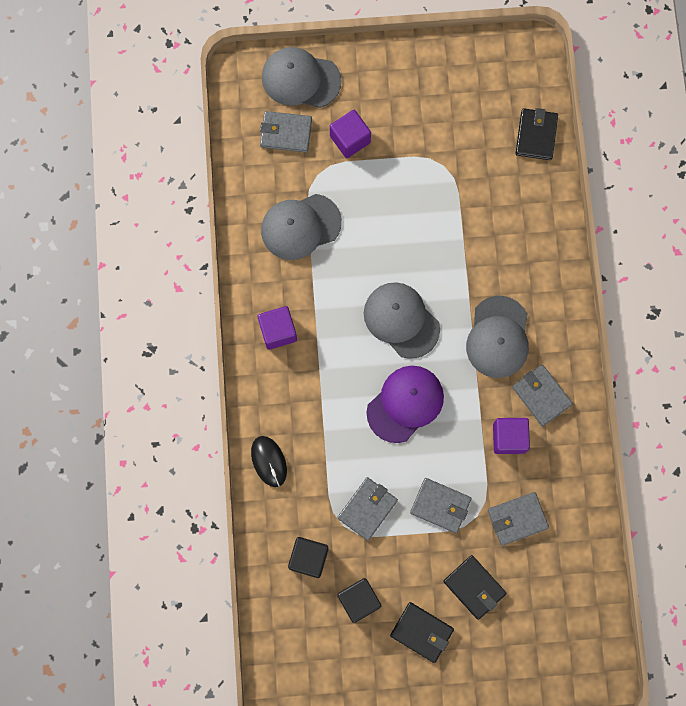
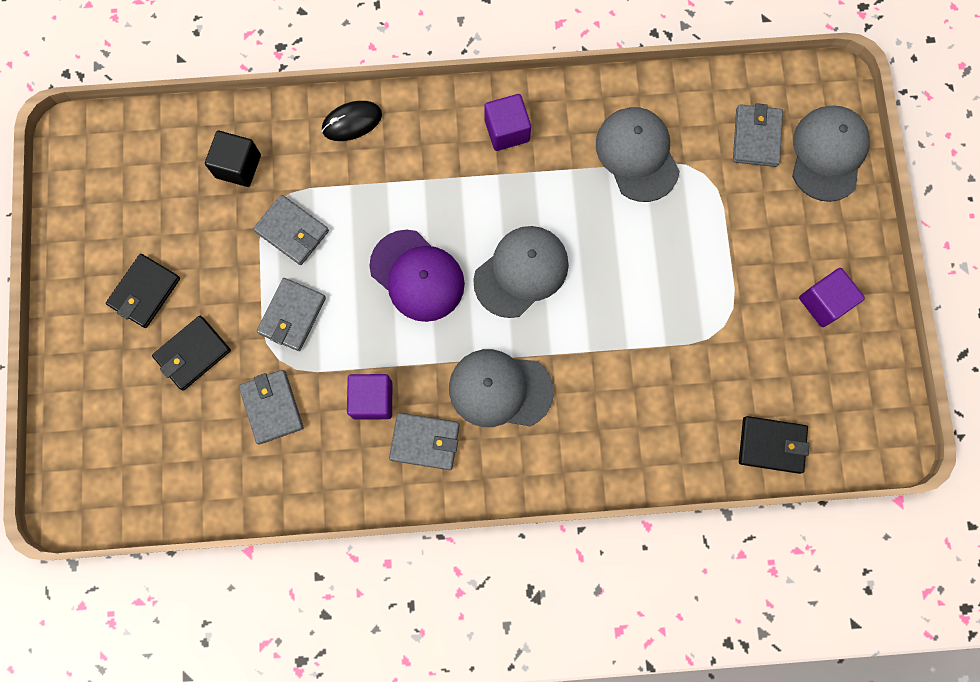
camera: 90 degrees right, 0 degrees up
(350, 139) = (752, 212): purple cube -> purple cube (824, 302)
(359, 600) = (186, 221): black cube -> none
(541, 396) = (425, 442): grey wallet -> grey wallet turned 45 degrees clockwise

